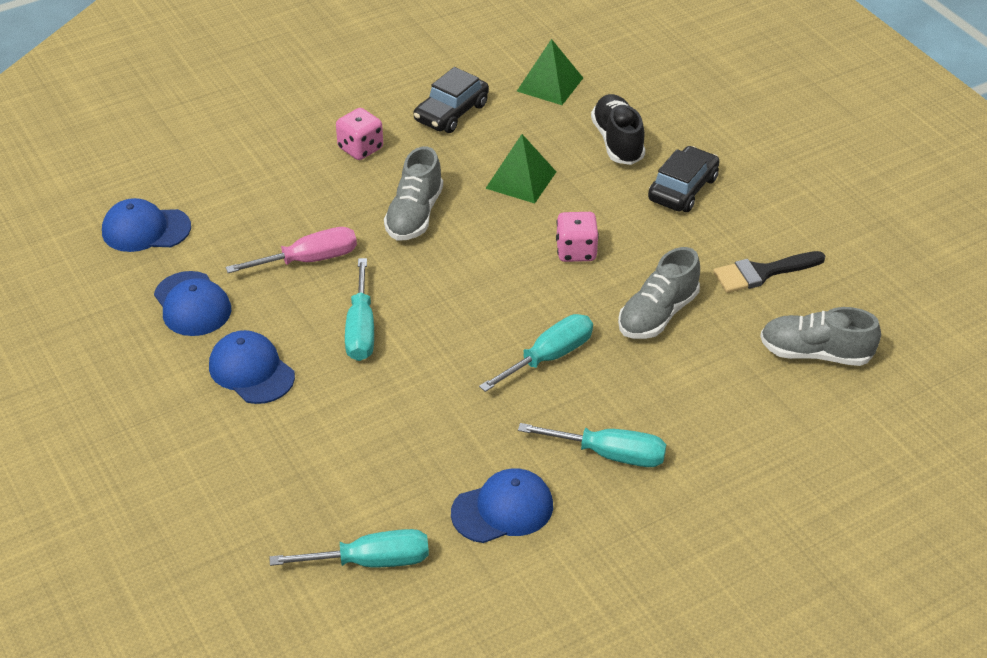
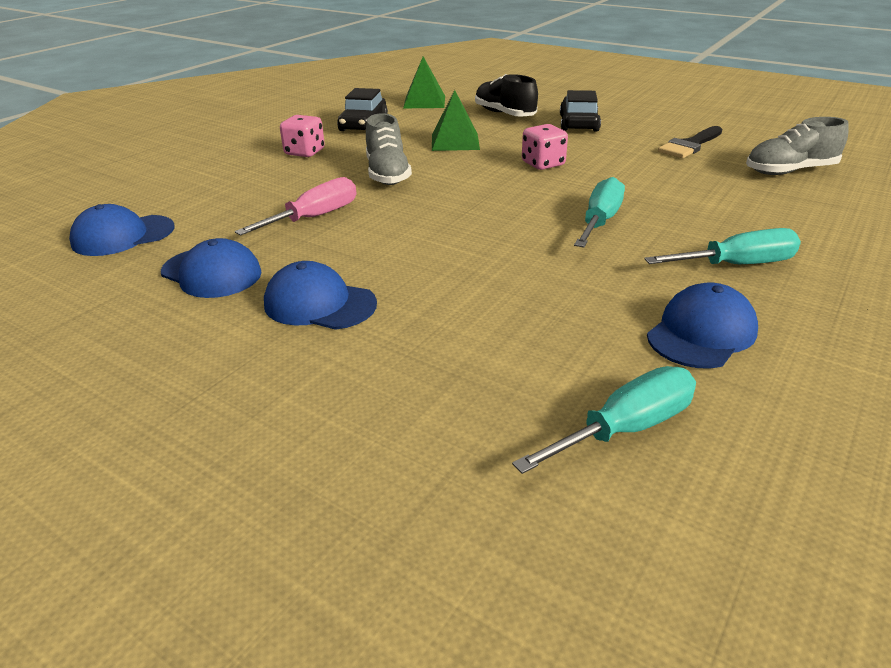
camera: 25 degrees left, 10 degrees down
(361, 329) = (408, 246): turquoise screwdriver -> none
(658, 314) = (650, 179): grey shoe -> none

